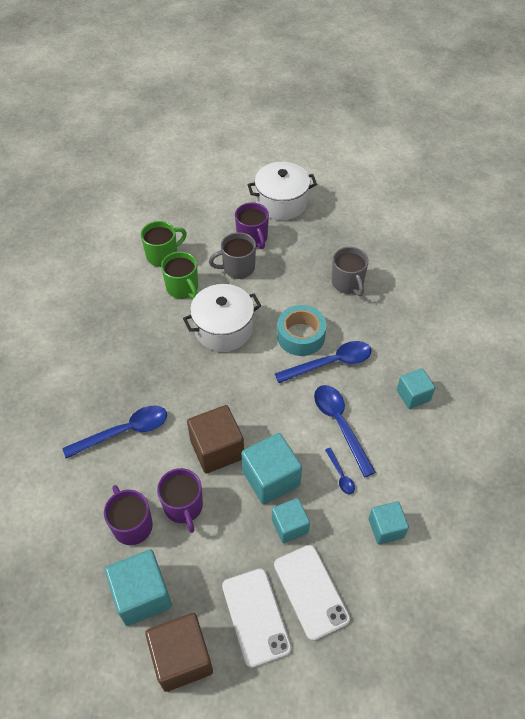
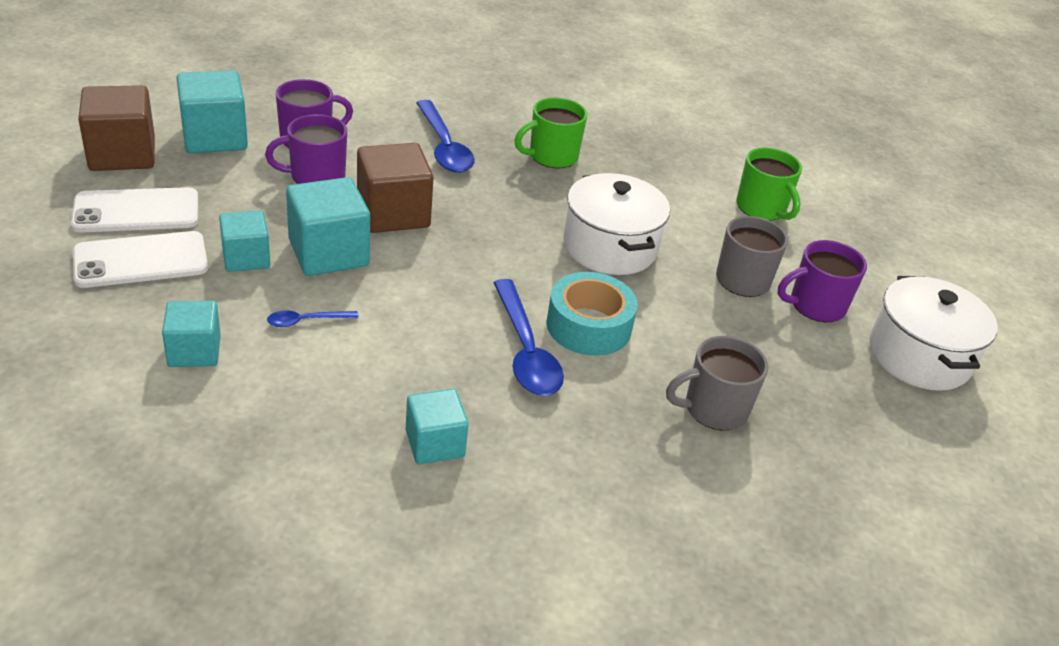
camera: 90 degrees right, 15 degrees down
(183, 288) = (694, 219): green mug -> green mug (551, 156)
(340, 425) = (398, 338): blue spoon -> none

